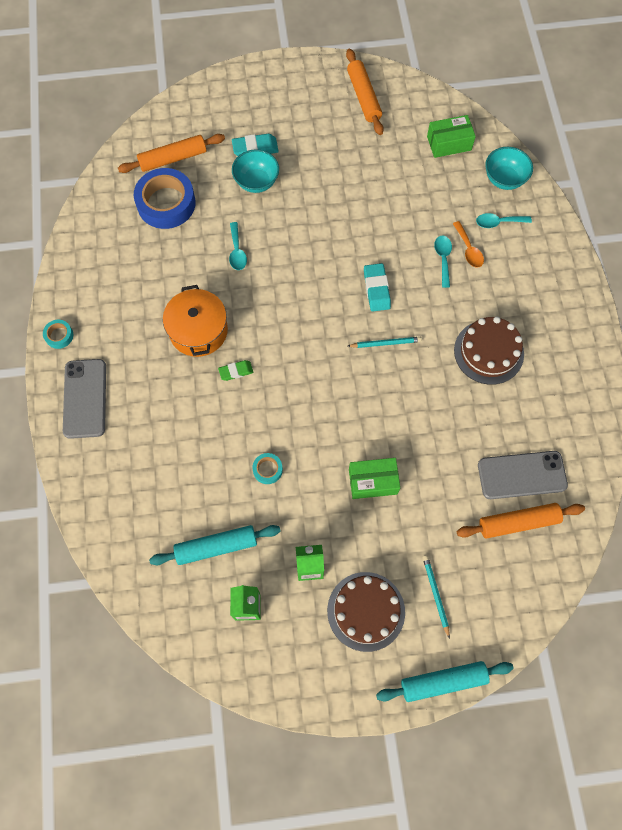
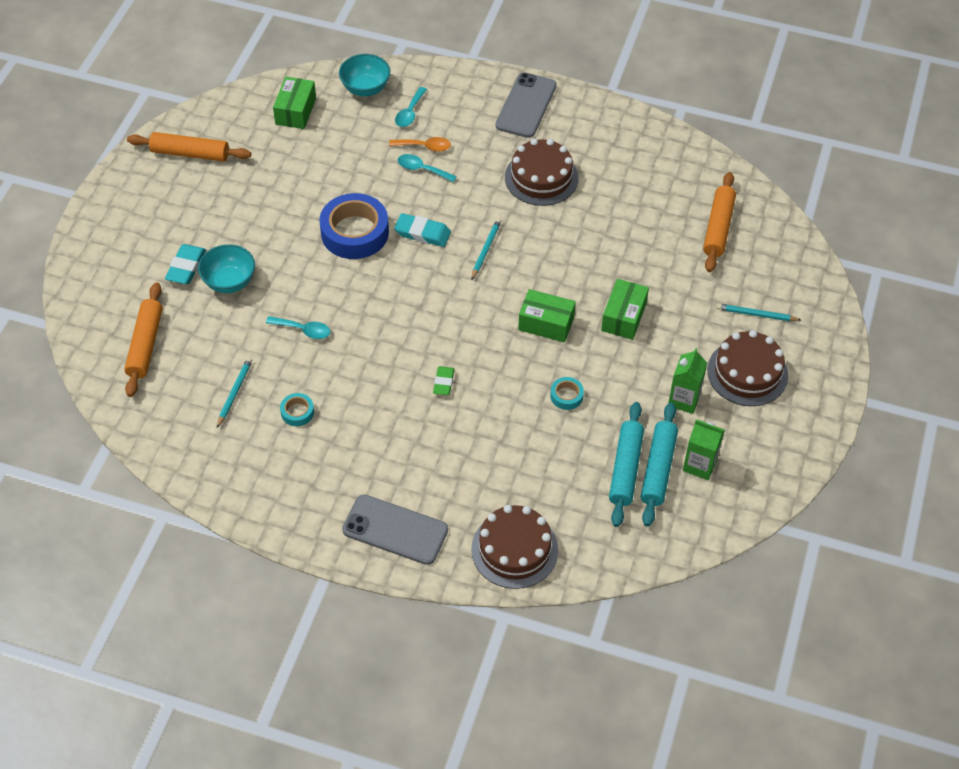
camera: 65 degrees left, 15 degrees down
(59, 336) = (302, 530): turquoise tape -> turquoise tape (297, 412)
(103, 492) = (514, 549): none -> brown cake
(158, 234) = (234, 393): none -> turquoise pencil
(166, 203) = (199, 371): blue tape -> blue tape (355, 232)
(198, 330) = (376, 398): orange pot -> none
(333, 422) = (546, 324): none -> green box
(443, 681) = (837, 341): turquoise rolling pin -> turquoise rolling pin (658, 469)
(522, 475) = (675, 206): grey phone -> grey phone (526, 106)

